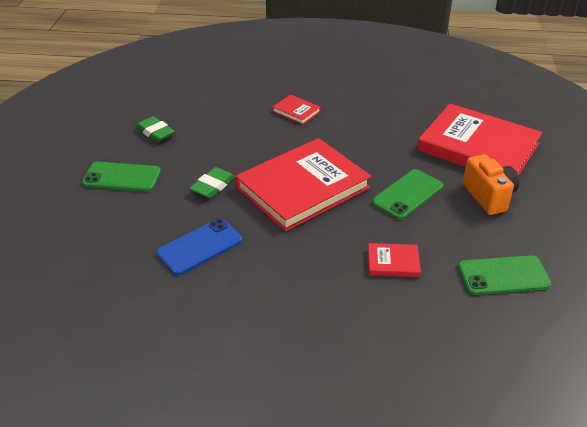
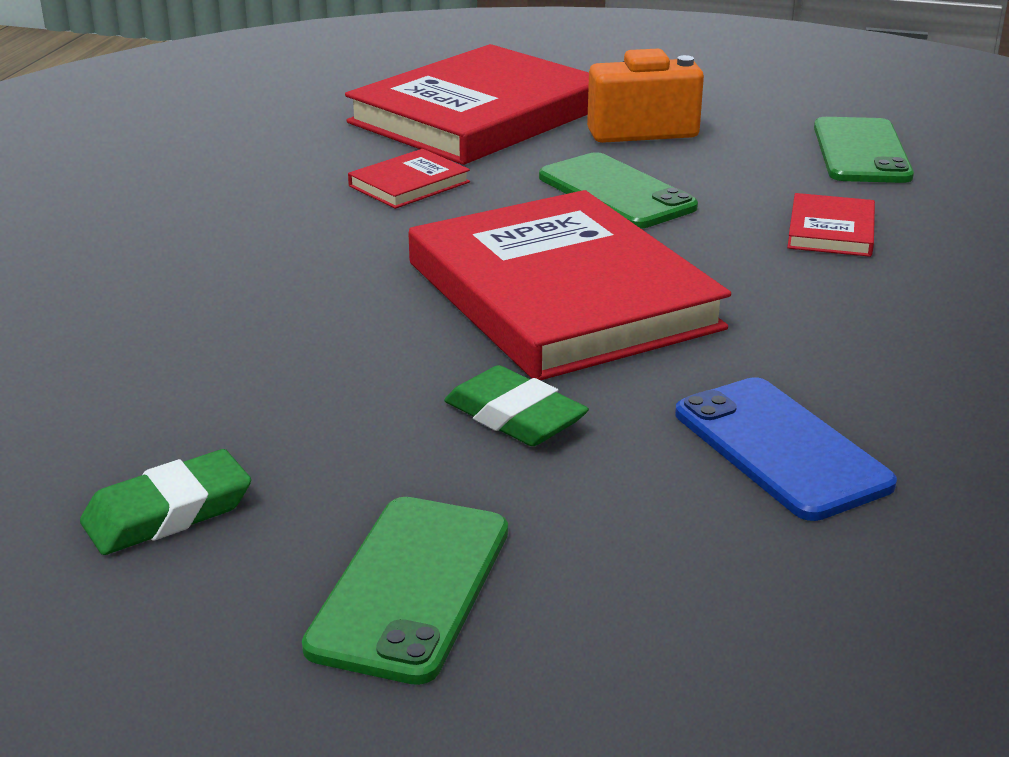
camera: 80 degrees left, 10 degrees down
(296, 111) = (212, 274): red book -> red book (409, 184)

